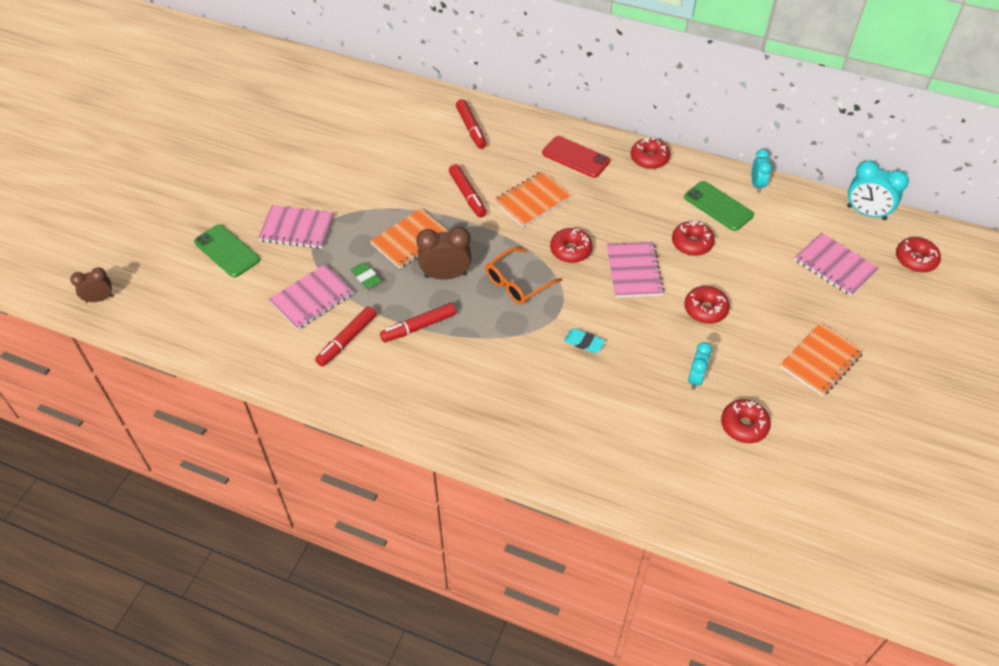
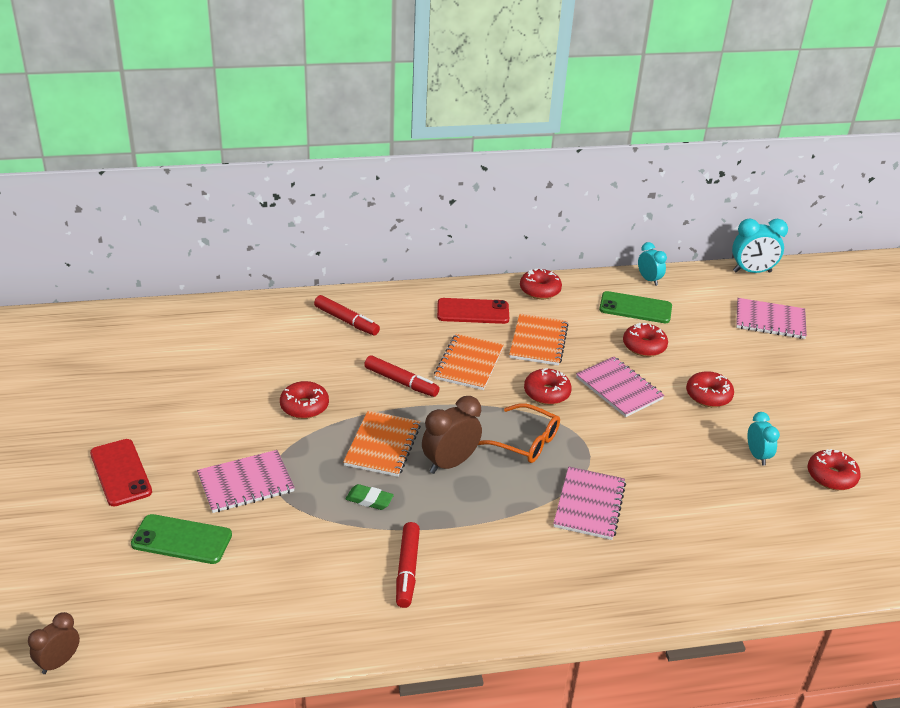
camera: 35 degrees left, 15 degrees down
(228, 186) = (120, 473): none -> red phone
(312, 298) = (329, 545): pink notebook -> pink notebook (589, 505)
(418, 327) = (469, 523): red marker -> none
(517, 283) = (526, 442): orange glasses -> orange glasses turned 75 degrees counterclockwise
(584, 342) = (637, 468): turquoise eraser -> none
(820, 360) = (833, 398): orange notebook -> orange notebook (538, 341)
(915, 260) = (821, 293): red donut -> red donut (304, 406)

